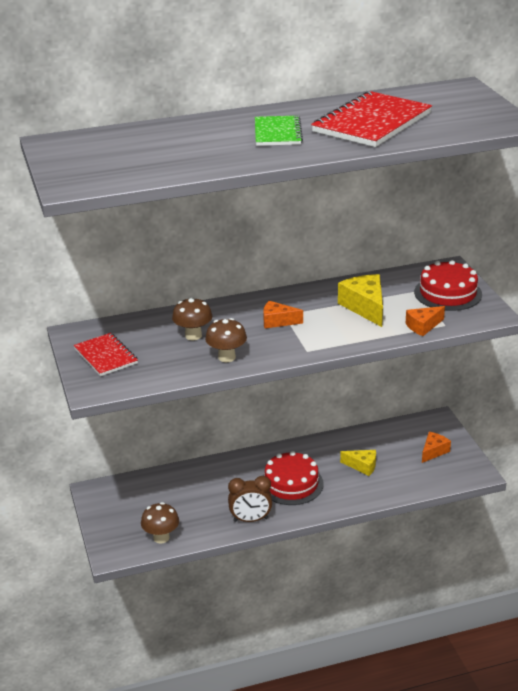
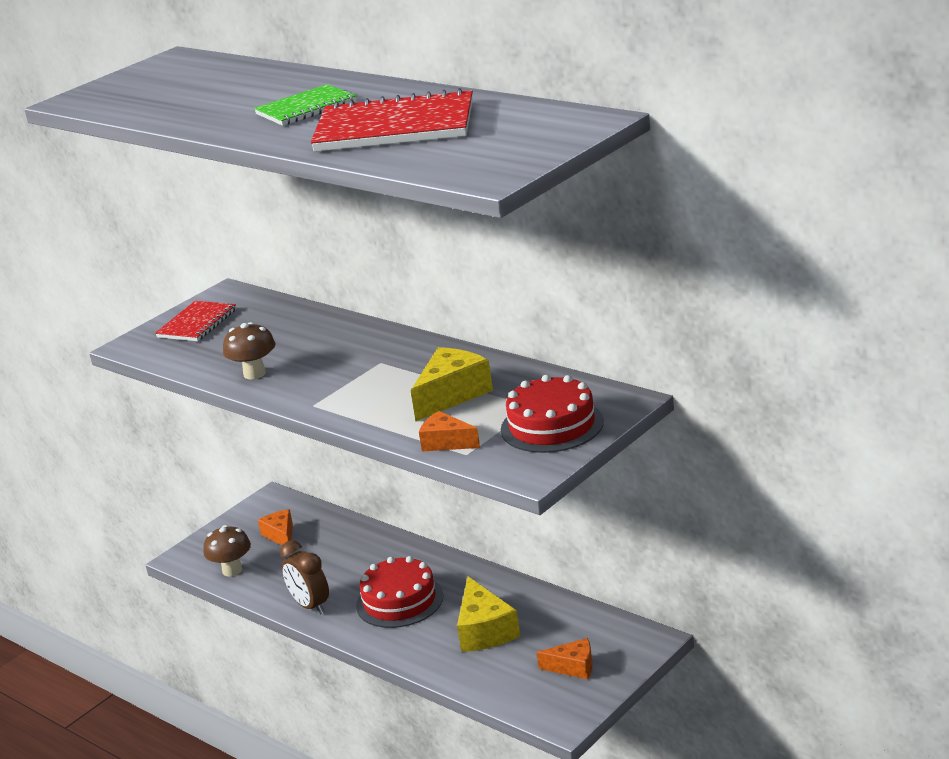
camera: 60 degrees right, 5 degrees down
(193, 335) = (281, 341): brown mushroom -> none
(277, 321) = (360, 365): orange cheese -> orange cheese (280, 535)
(362, 466) = (485, 630): yellow cheese -> yellow cheese, size x1.60

